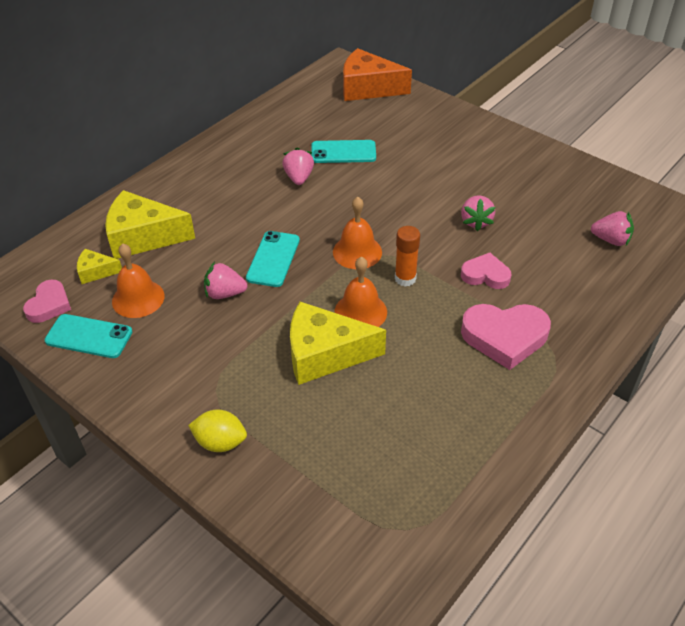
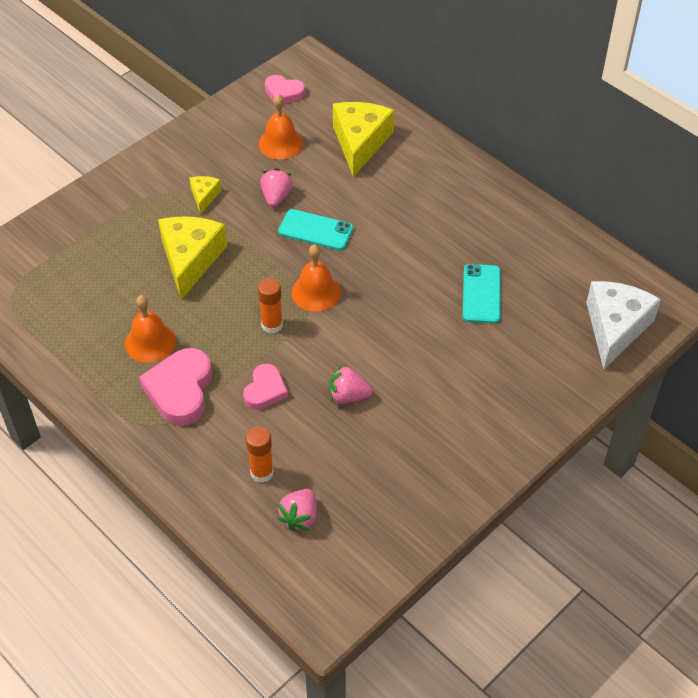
camera: 95 degrees right, 5 degrees up
(89, 336) = (243, 118): turquoise phone -> none
(96, 272) = (318, 116): yellow cheese -> yellow cheese (204, 196)
(220, 442) = (118, 194): yellow lemon -> none
(299, 178) = (438, 254): pink strawberry -> none
(360, 312) = (235, 288): orange bell -> orange bell (150, 342)
(368, 88) = (615, 328): orange cheese -> white cheese
(577, 267) = (262, 472): none -> orange glue stick

